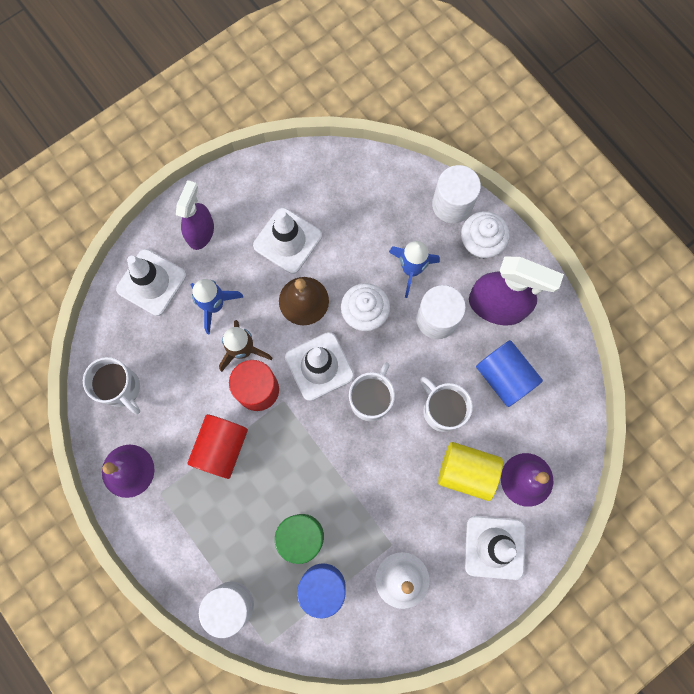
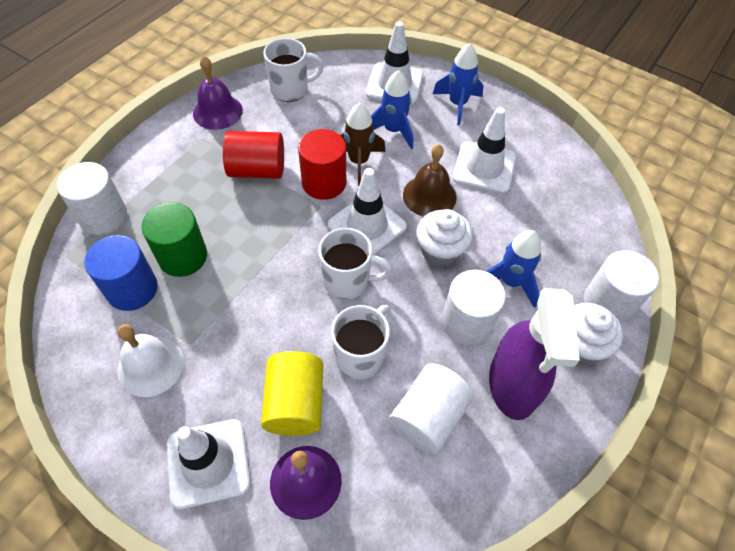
camera: 70 degrees right, 20 degrees down
(122, 388) = (290, 90): white mug -> white mug turned 135 degrees counterclockwise
(201, 232) = (457, 104): purple spray bottle -> blue rocket
(504, 377) = (428, 417): blue cylinder -> white cylinder

